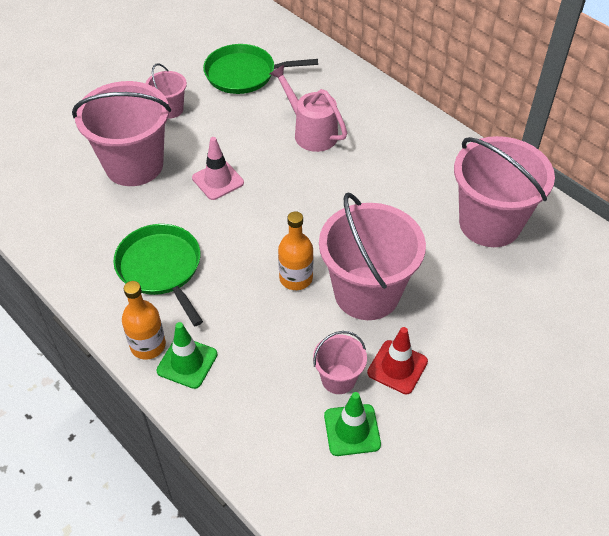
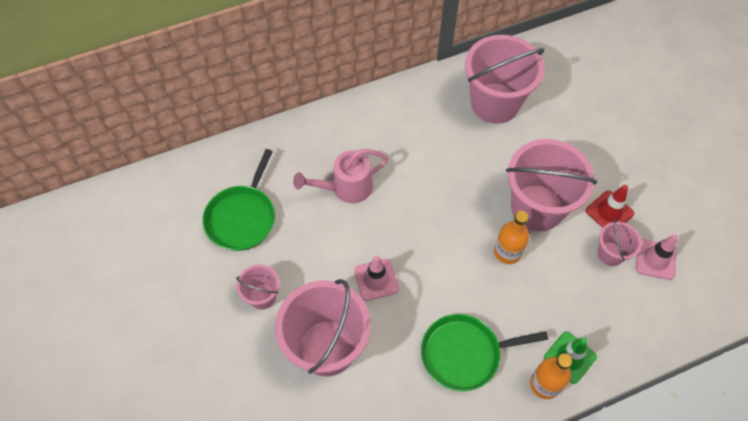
camera: 70 degrees left, 10 degrees up
(352, 430) = (655, 259): green traffic cone -> pink traffic cone

